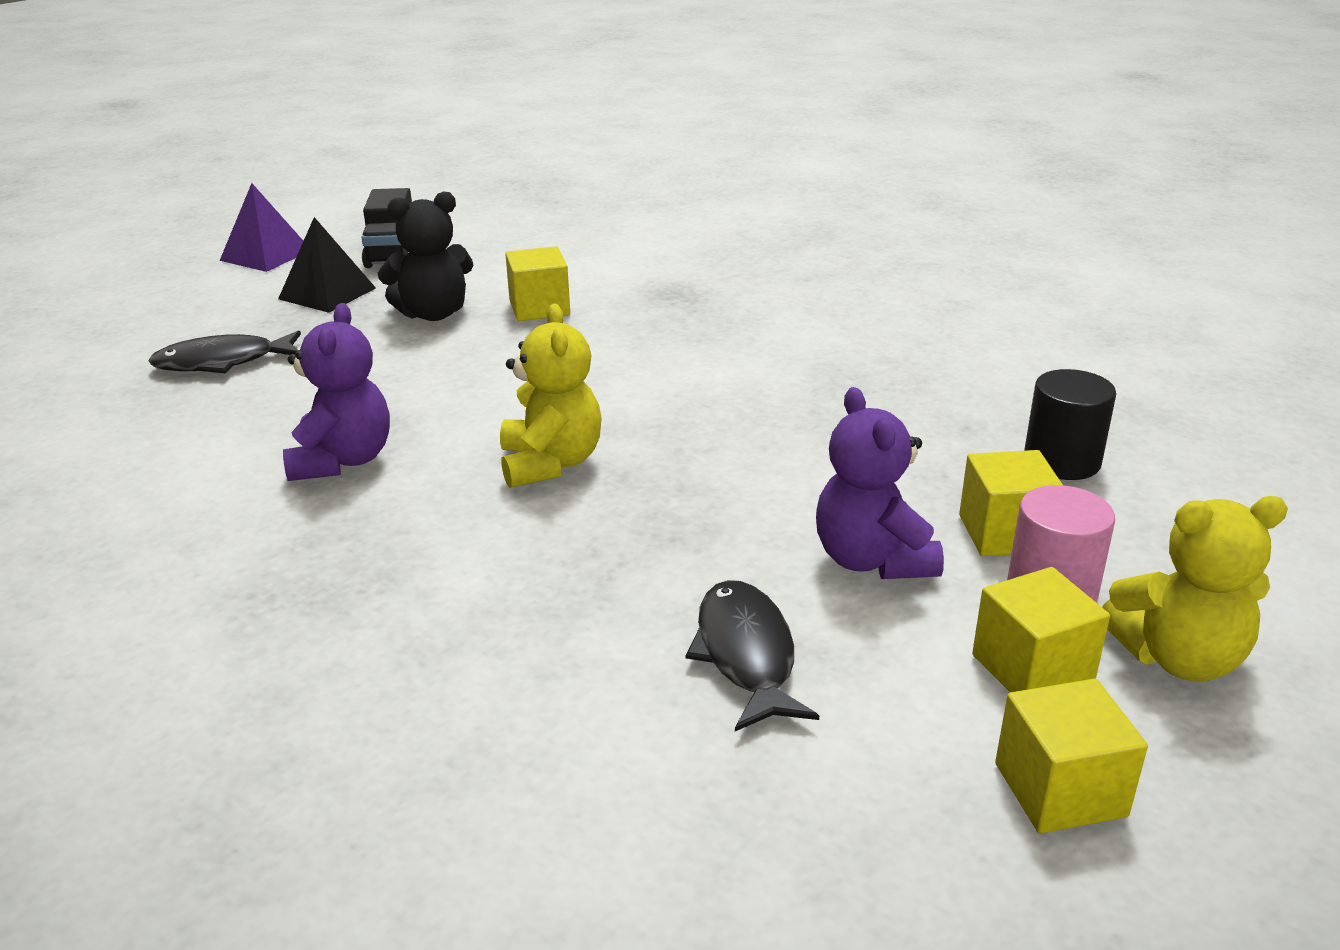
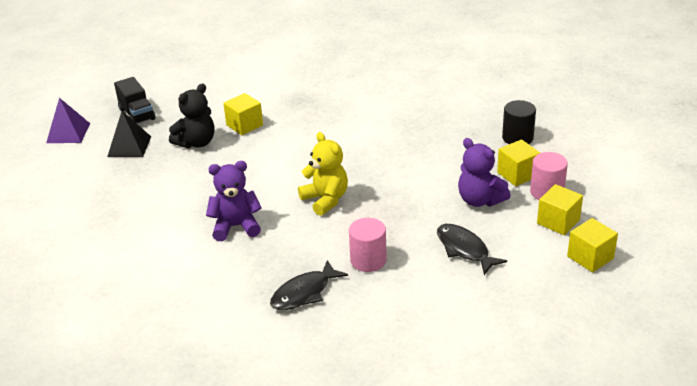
camera: 25 degrees left, 5 degrees up
(223, 362) = (122, 198): black fish -> black fish (304, 293)
(342, 461) = (236, 226): purple teddy bear -> purple teddy bear turned 75 degrees counterclockwise
(515, 605) = (368, 260): none -> pink cylinder
(1178, 658) = (599, 202): yellow teddy bear -> none

